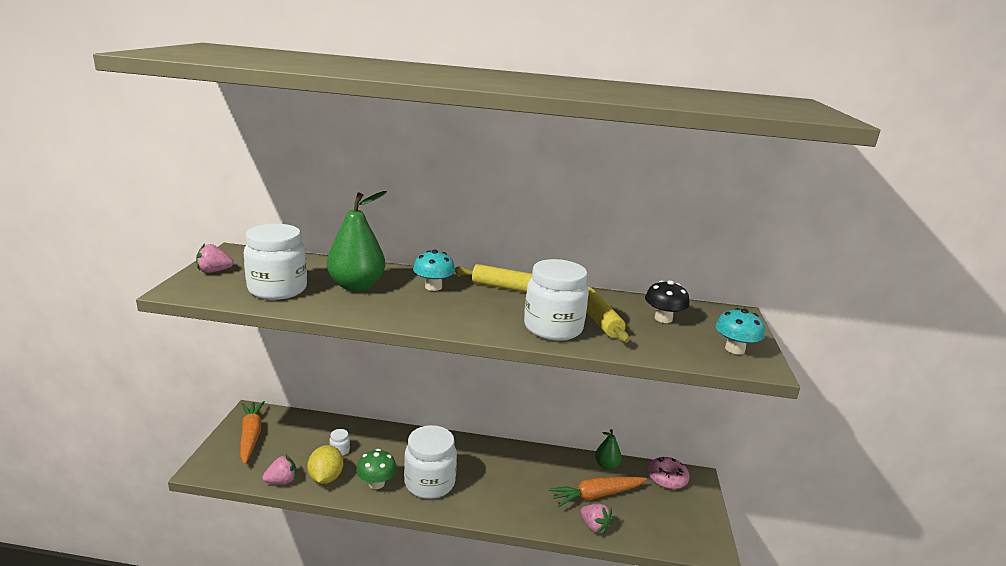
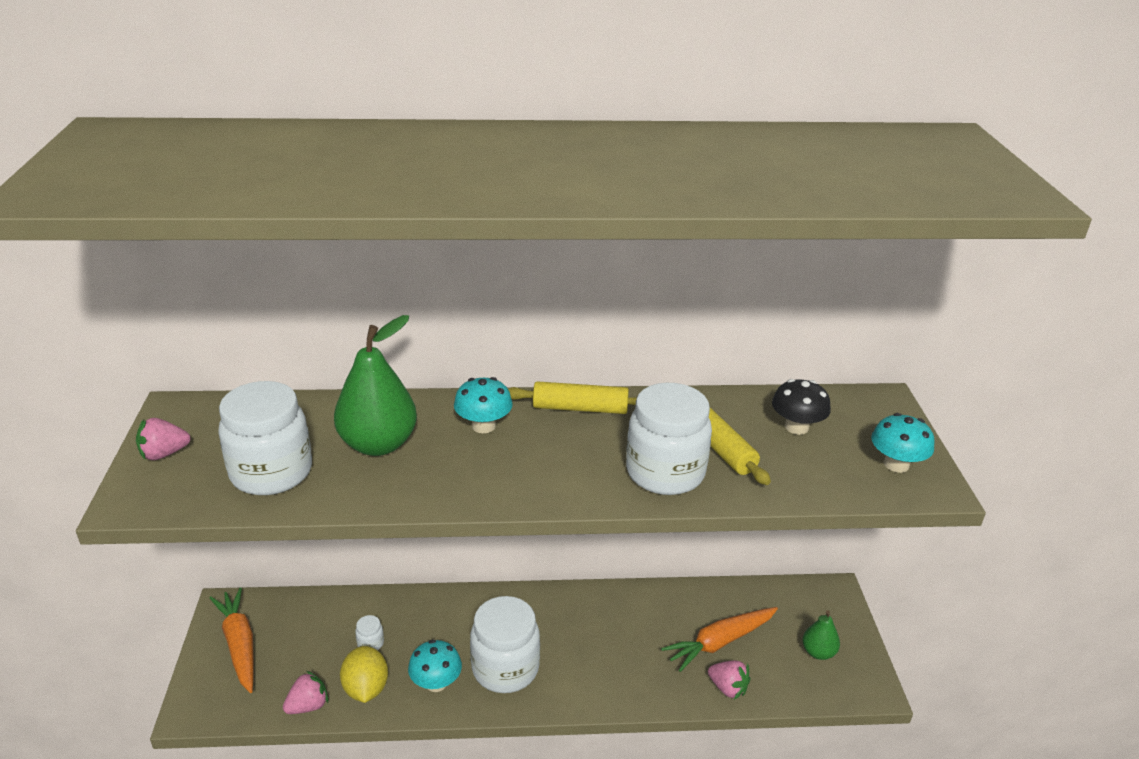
camera: 10 degrees left, 10 degrees up
(376, 483) = (436, 683): green mushroom -> turquoise mushroom
(606, 465) = (721, 595): green pear -> green pear (818, 652)
(667, 478) = (799, 600): pink donut -> none

